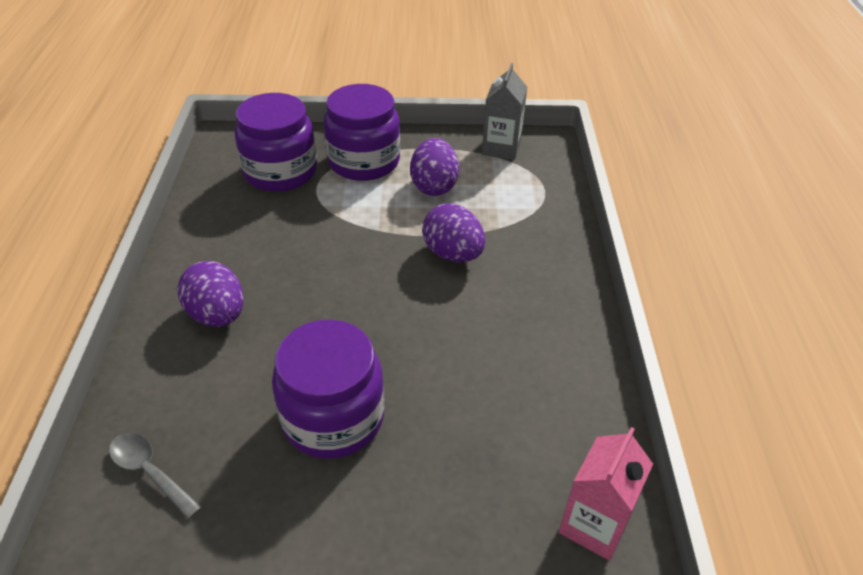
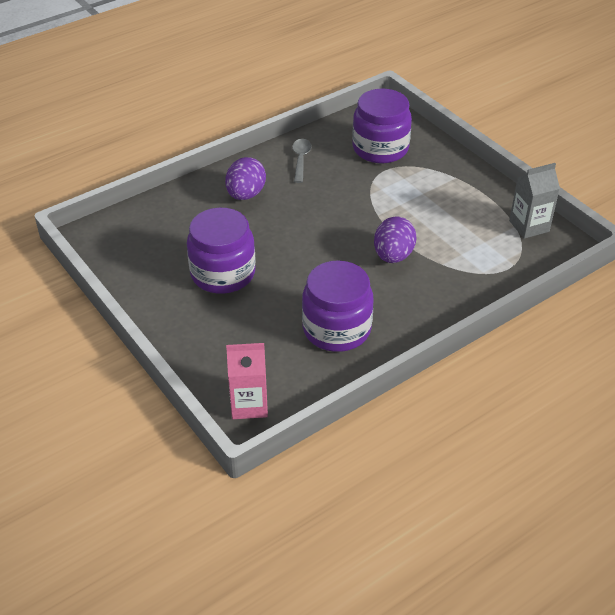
camera: 55 degrees right, 0 degrees up
(150, 472) = (136, 233): grey spoon -> grey spoon (300, 160)
(364, 162) = (433, 175): purple jar -> purple jar (336, 329)
(434, 186) = (447, 216): purple egg -> none

